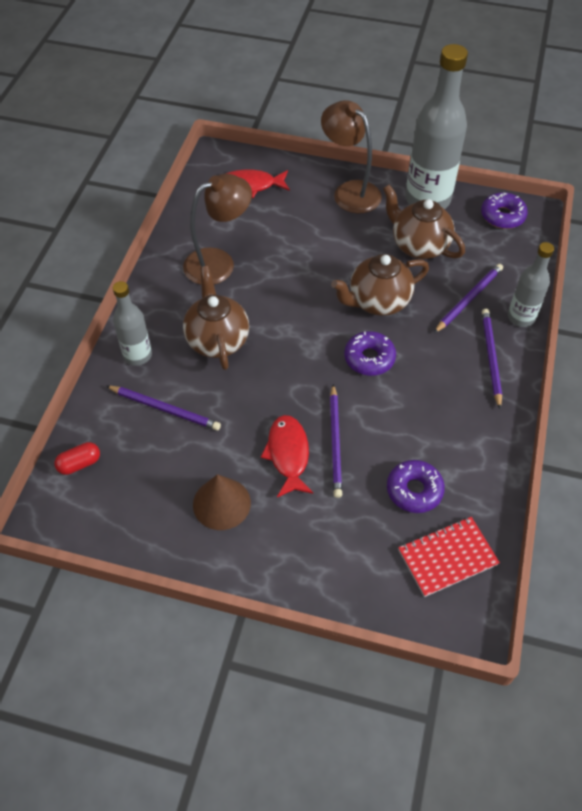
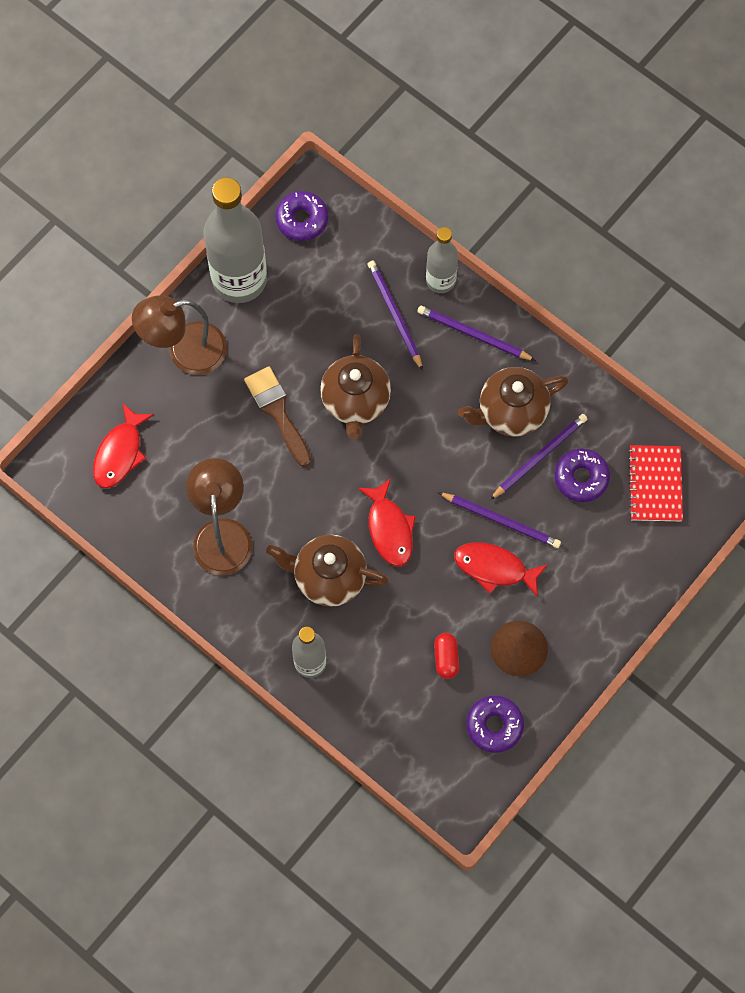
camera: 65 degrees left, 15 degrees up
(79, 464) = (417, 761): red capsule -> red capsule (446, 658)
(165, 409) = (390, 660): purple pencil -> purple pencil (539, 457)
(282, 364) = (389, 529): none -> red fish
(338, 258) = (277, 411): none -> brown brush
(369, 358) = (421, 444): purple donut -> purple donut (494, 725)
(419, 246) = (301, 323): brown teapot -> brown teapot (511, 412)

